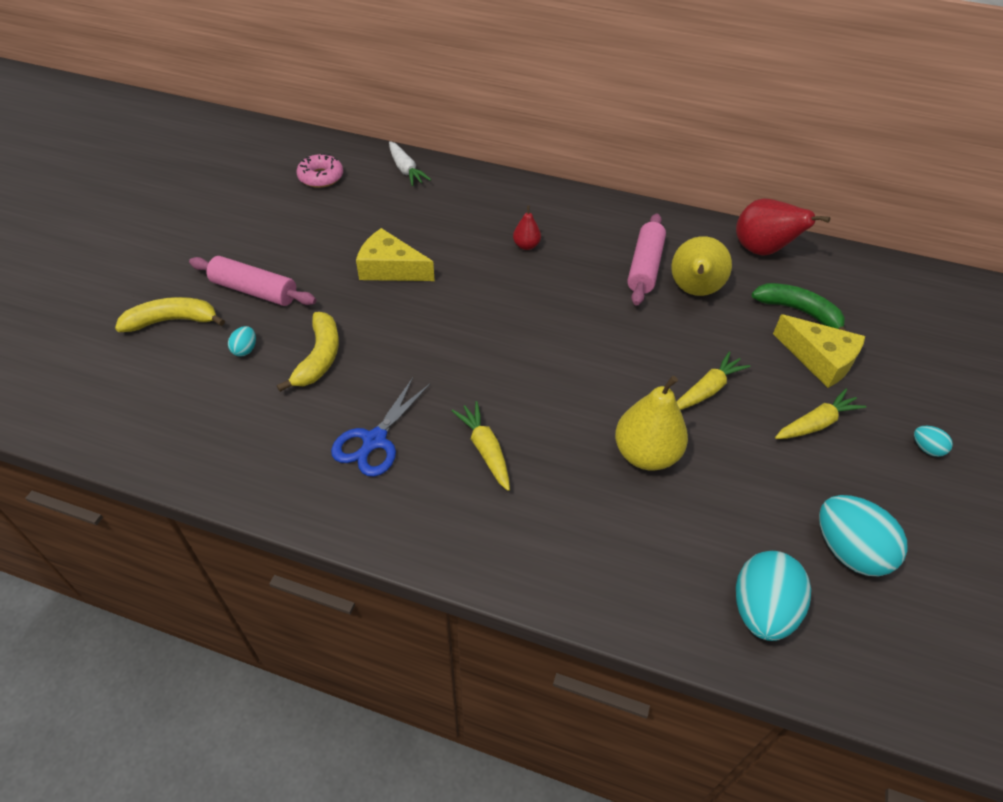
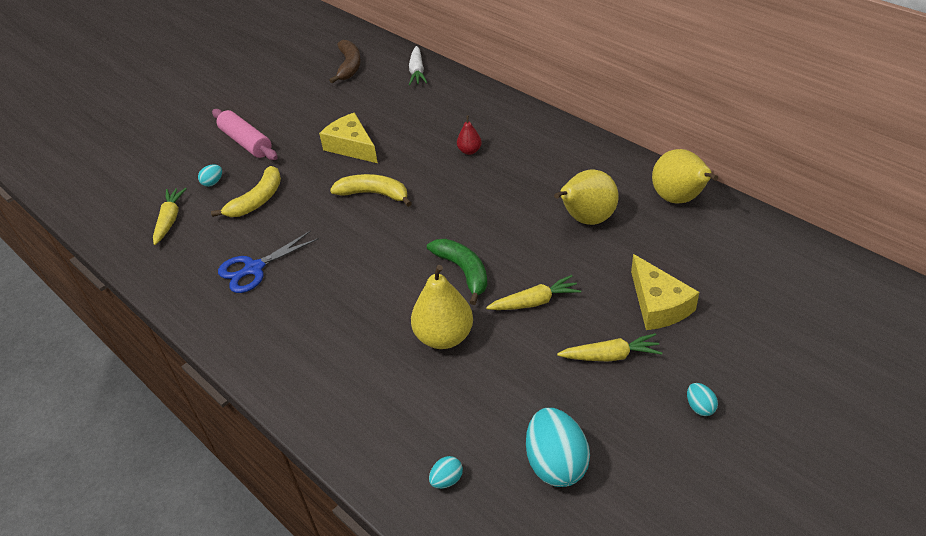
camera: 30 degrees right, 5 degrees down
(172, 321) = (180, 151): yellow banana -> yellow banana (374, 194)
(321, 177) = (349, 66): pink donut -> brown banana
(485, 450) = (325, 297): yellow carrot -> yellow carrot (170, 220)
(644, 267) = (557, 190): pink rolling pin -> none
(762, 250) = (679, 199): red pear -> yellow pear
(762, 610) = (446, 480): turquoise egg -> turquoise egg, size x0.46
(798, 311) = (671, 259): green banana -> green banana (463, 271)

